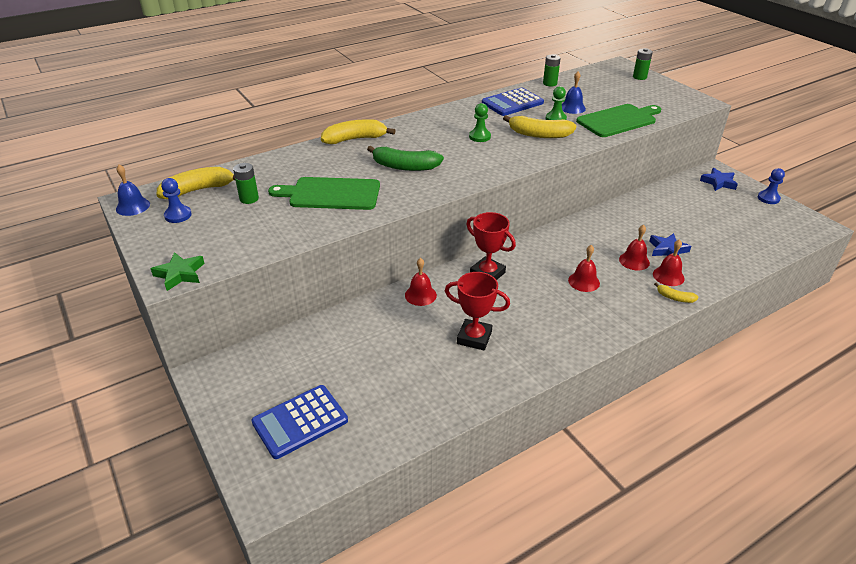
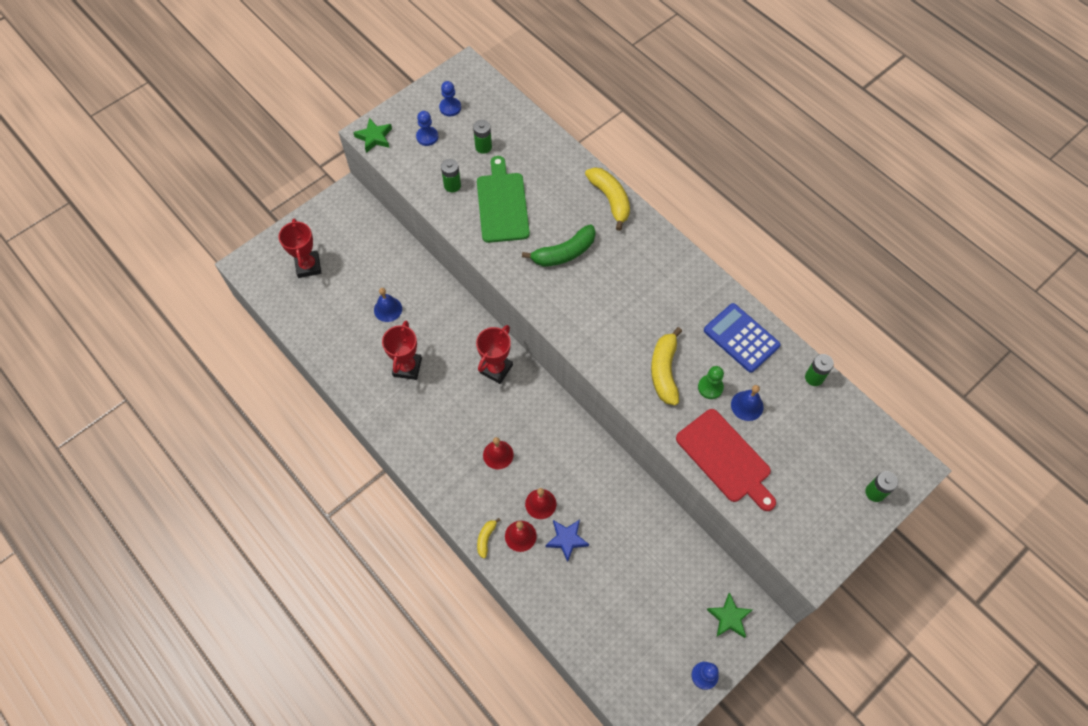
camera: 80 degrees right, 25 degrees up
(133, 206) = (458, 74): blue bell -> blue bell (388, 309)
(198, 190) = (490, 107): yellow banana -> none
(208, 234) = (427, 137): none -> blue pawn
(289, 222) = (452, 185): none -> green battery
(300, 421) = (308, 266): blue calculator -> red trophy
(405, 166) = (564, 253): green banana -> green banana turned 120 degrees counterclockwise
(420, 295) = (456, 318): red bell -> none
(479, 137) = (644, 312): green pawn -> none
(618, 120) = (725, 458): green cutting board -> red cutting board
(718, 182) = (729, 617): blue star -> green star

